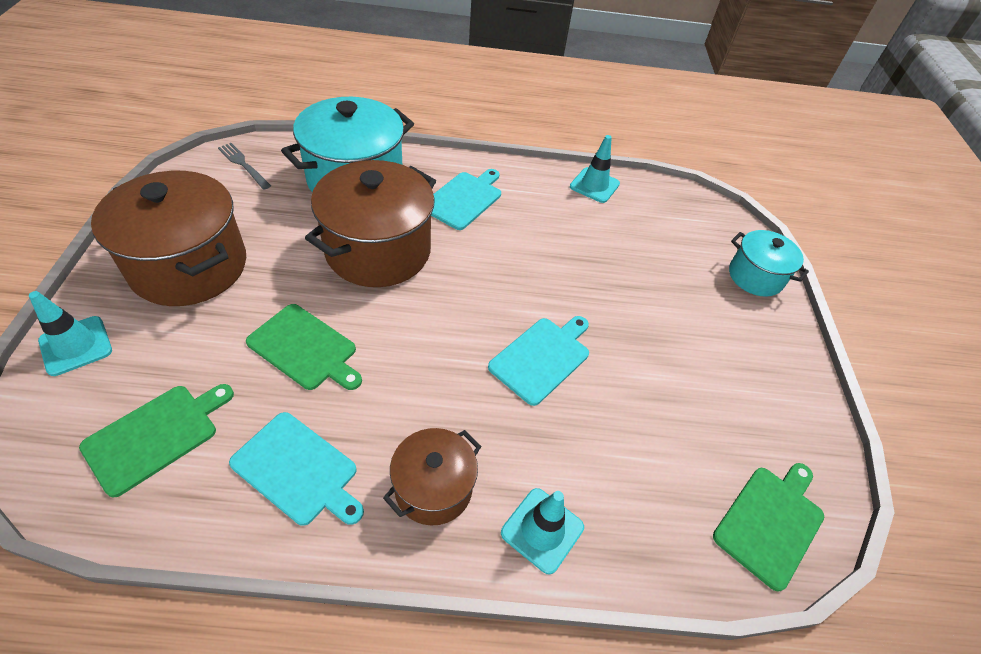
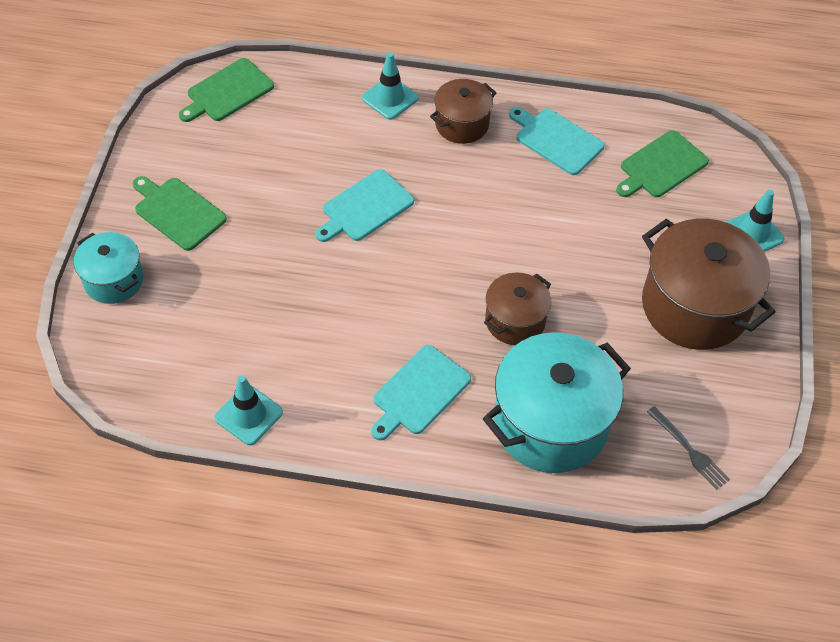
camera: 170 degrees left, 5 degrees up
(305, 348) = (568, 223): green cutting board -> green cutting board (178, 212)
(378, 251) = (515, 321): brown pot -> brown pot, size x0.55

